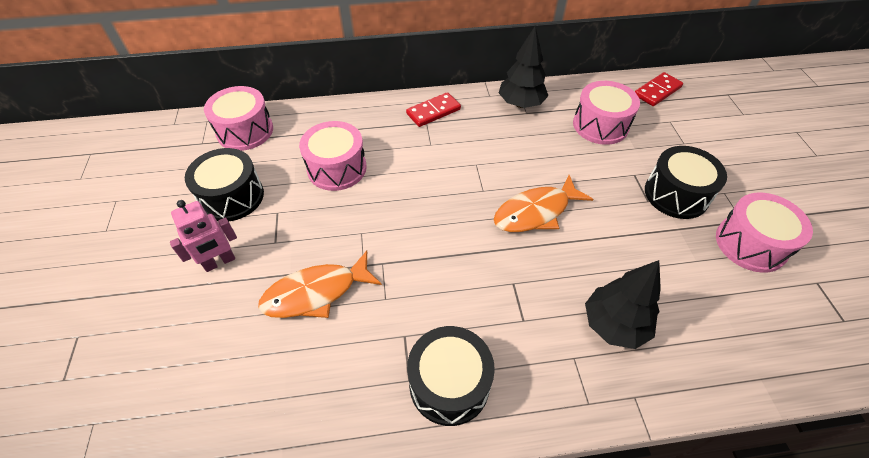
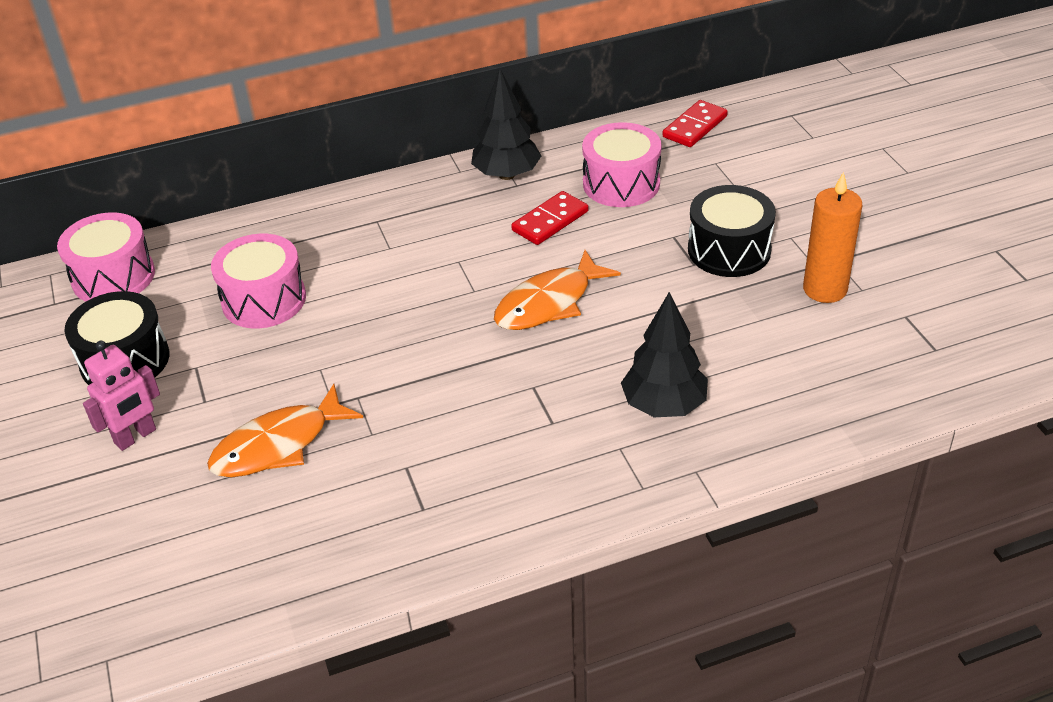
camera: 10 degrees left, 10 degrees down
(433, 112) = (384, 205): red domino -> red domino (550, 221)
(449, 384) = (473, 502): black drum -> none
(750, 244) = (825, 289): pink drum -> orange candle

